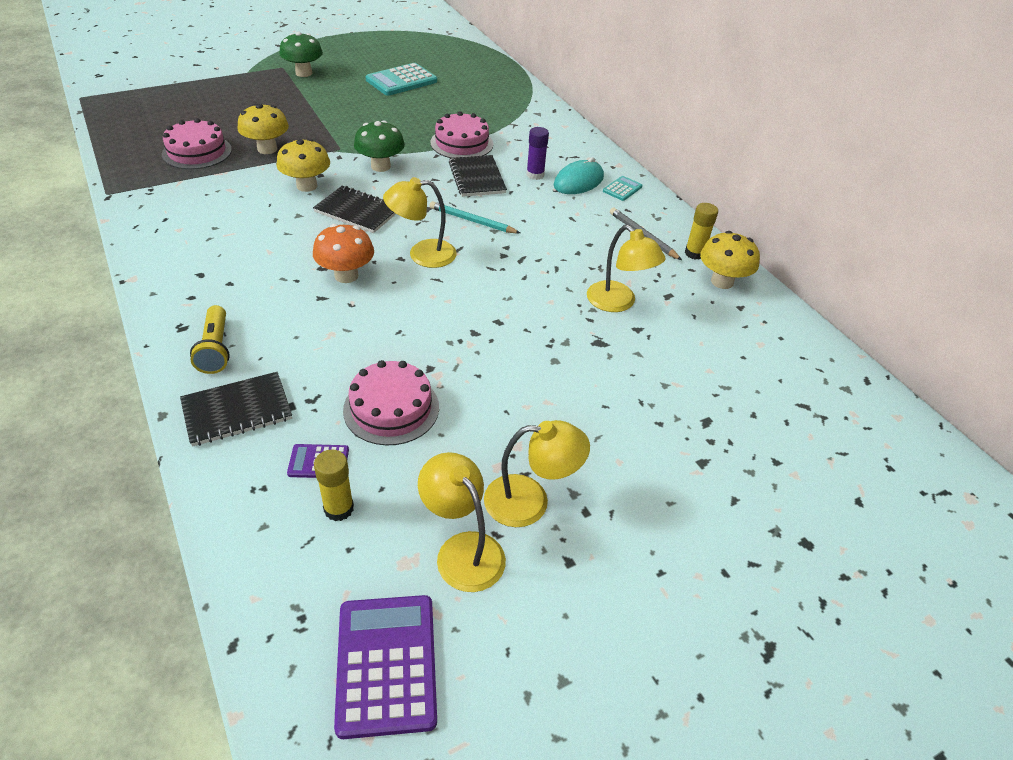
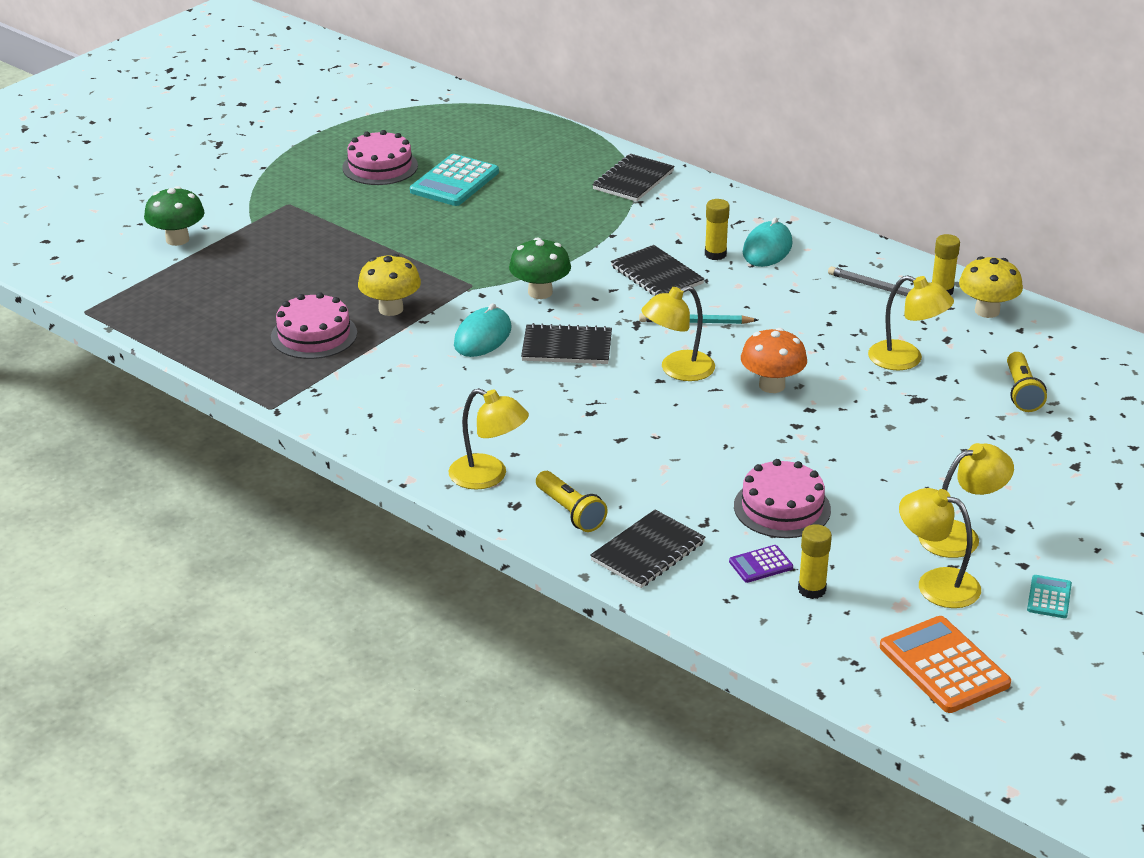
camera: 20 degrees left, 10 degrees down
(189, 296) = (488, 477): none -> yellow lamp
(304, 73) = (324, 204): green mushroom -> green mushroom (177, 239)
(307, 186) = (482, 336): yellow mushroom -> turquoise mouse
(346, 275) = (623, 412): orange mushroom -> orange mushroom (772, 385)
(386, 664) = (944, 666): purple calculator -> orange calculator
(461, 143) = (602, 240): pink cake -> pink cake (380, 166)
(523, 109) = (633, 180): none -> black notebook
(535, 175) = (715, 254): purple glue stick -> yellow glue stick
(622, 189) = (819, 244): turquoise calculator -> turquoise calculator (1049, 597)
(701, 367) = (1022, 392): none -> yellow flashlight

